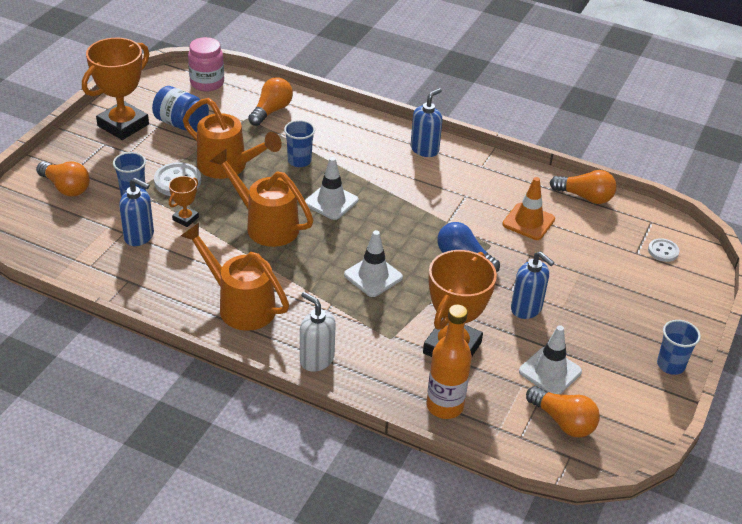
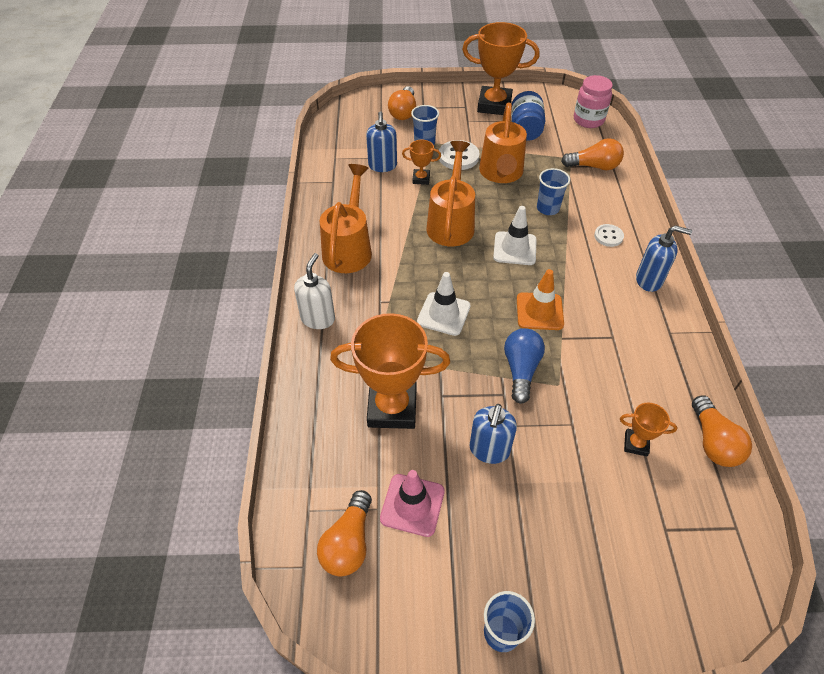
camera: 65 degrees right, 10 degrees up
(444, 406) = (314, 431): orange bottle -> none
(528, 222) = (622, 403): orange traffic cone -> orange traffic cone (539, 311)
(550, 371) = (412, 505): white traffic cone -> pink traffic cone
(565, 232) = (636, 444): none -> orange trophy
(663, 251) = (694, 559): white button -> white button (608, 236)

